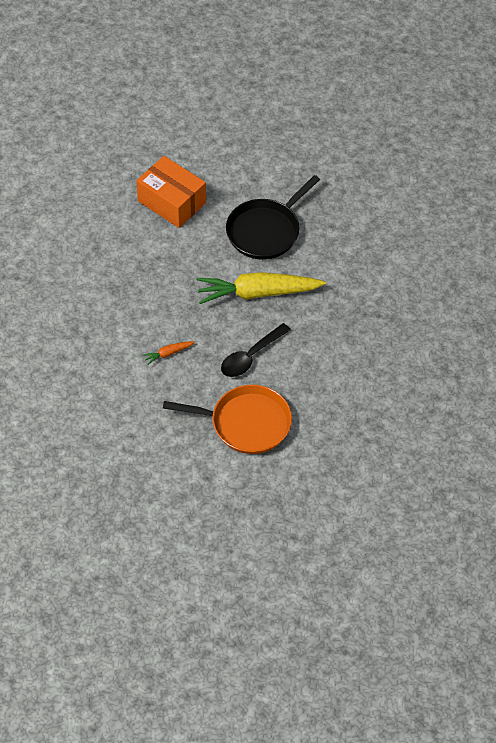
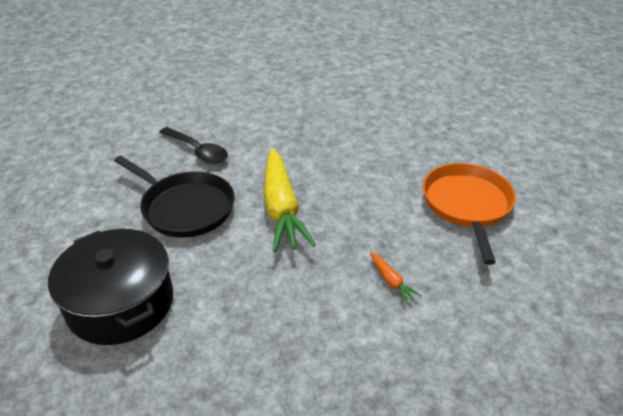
camera: 95 degrees left, 15 degrees down
(171, 202) = (120, 303): orange box -> black pot
(250, 356) = (375, 208): black spoon -> black spoon (198, 151)

